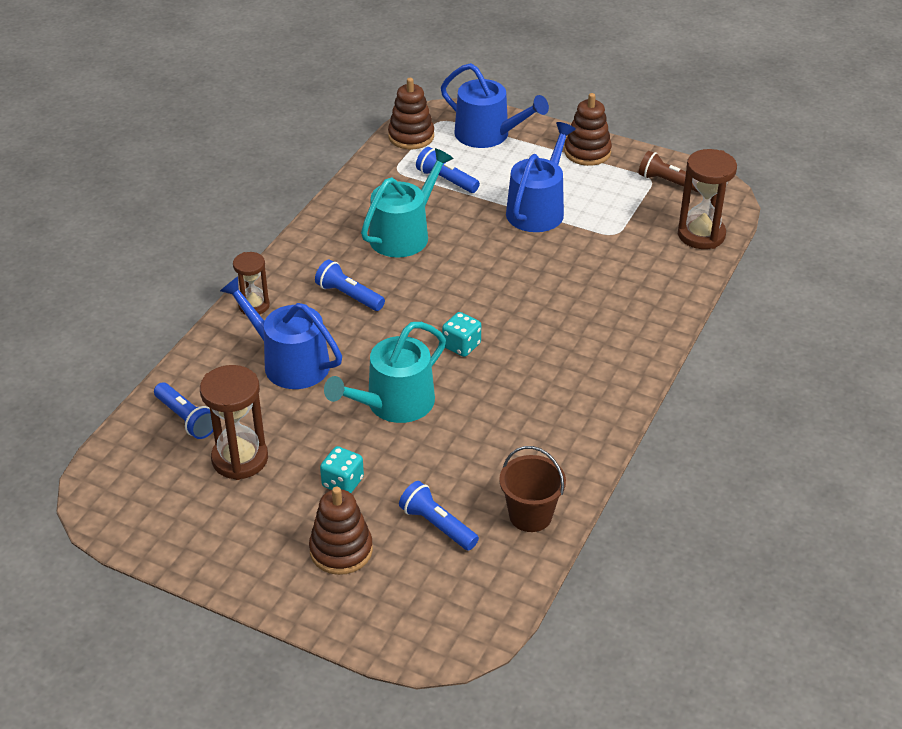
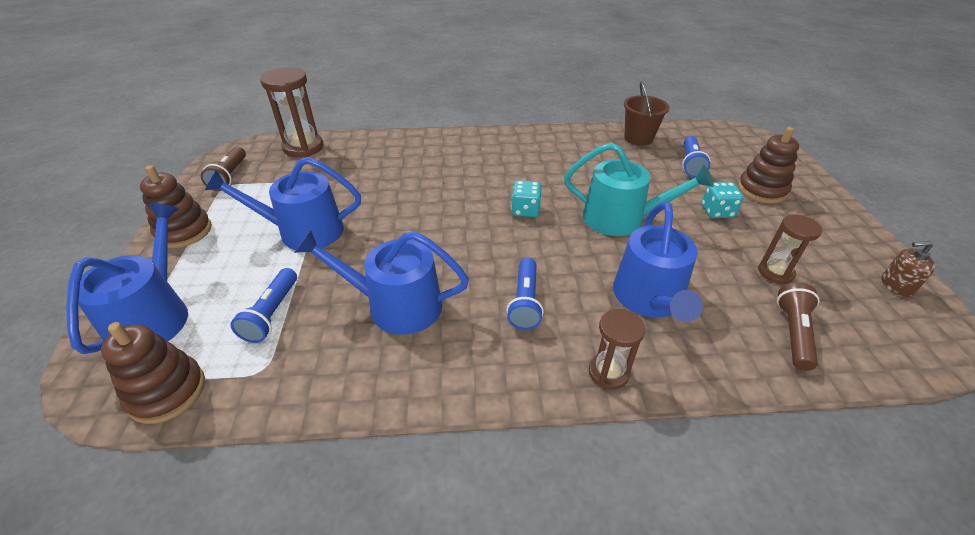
camera: 120 degrees left, 0 degrees up
(152, 528) = (896, 285): none -> brown soap dispenser
(186, 419) = (793, 333): blue flashlight -> brown flashlight
(240, 459) = (775, 272): brown hourglass -> brown hourglass, size x0.62
(404, 234) = (395, 305): turquoise watering can -> blue watering can

